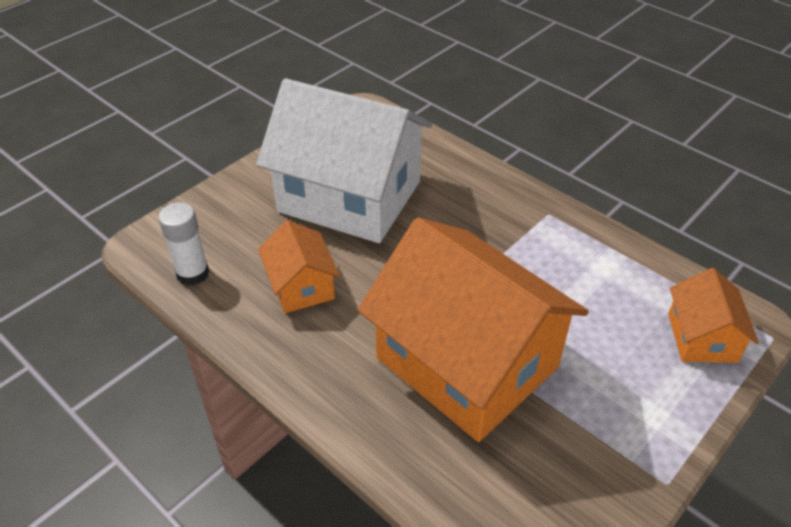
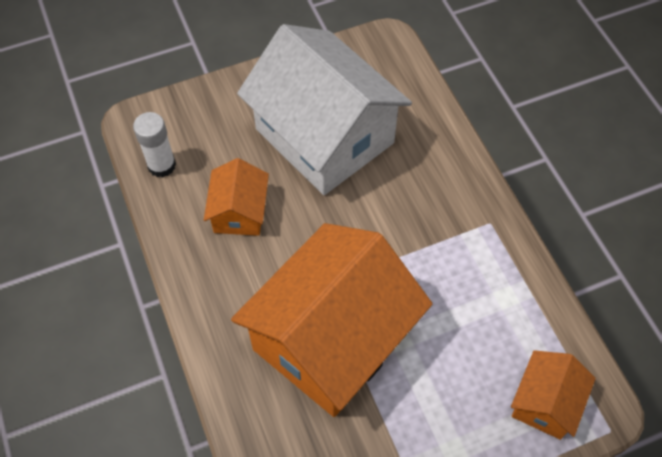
camera: 25 degrees right, 15 degrees up
(467, 362) = (332, 339): orange house -> orange house turned 60 degrees clockwise

